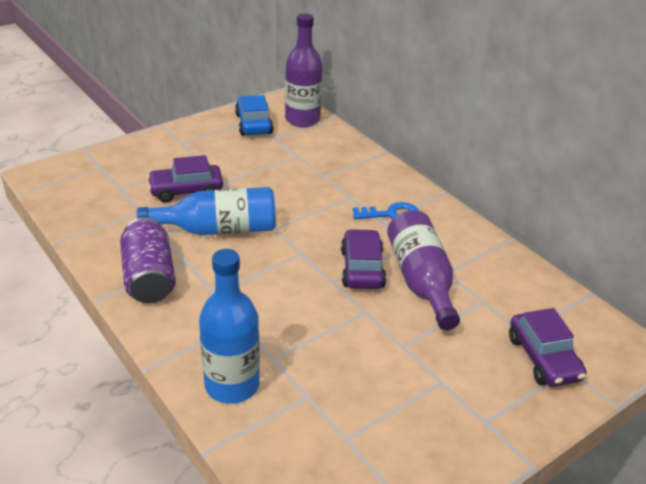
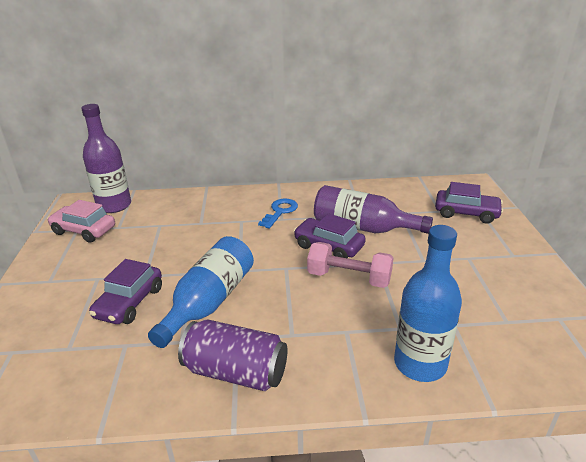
camera: 55 degrees left, 5 degrees down
(253, 124) = (84, 230): blue car -> pink car
(321, 300) = (349, 278): none -> pink dumbbell

